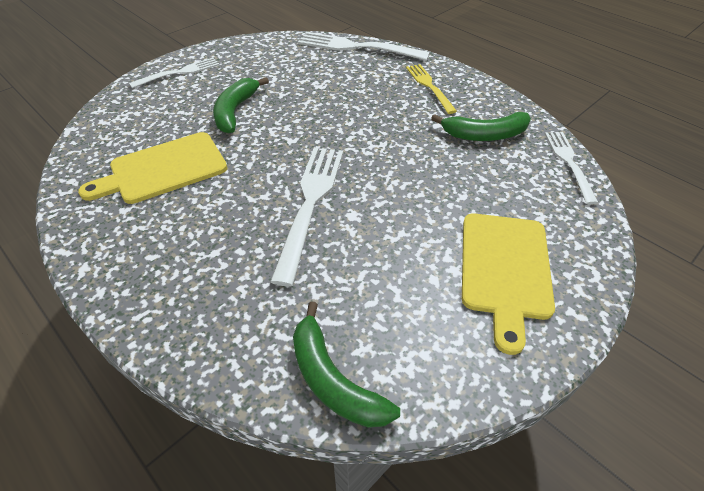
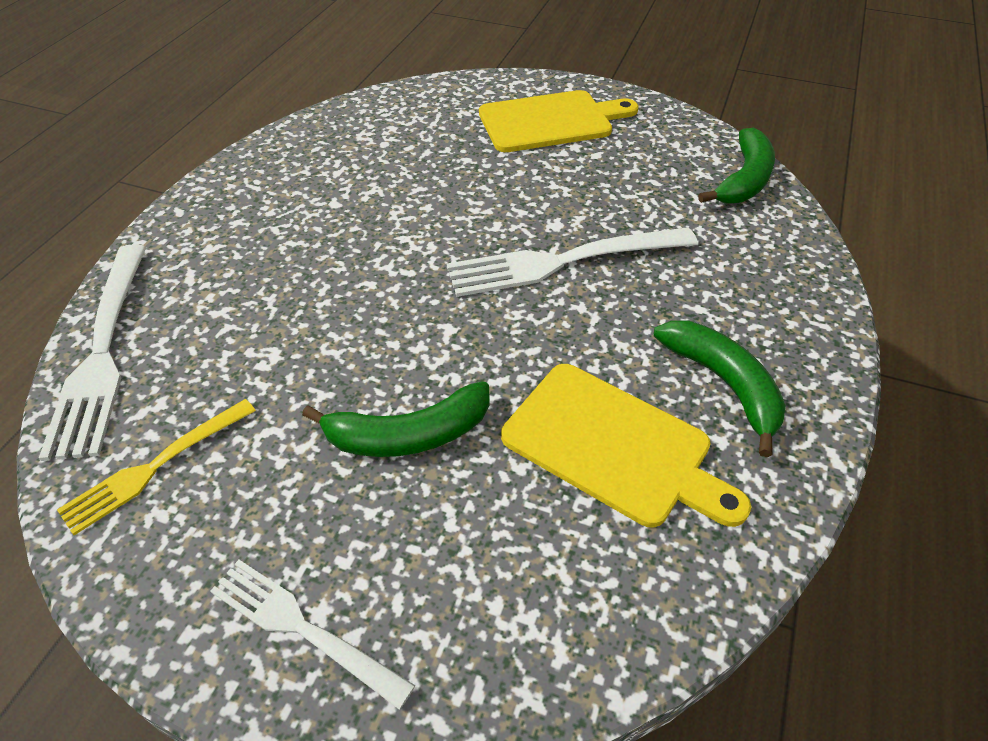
camera: 115 degrees left, 0 degrees up
(429, 86) = (230, 230): yellow fork -> yellow fork (155, 467)
(485, 135) = (338, 163): green banana -> green banana (724, 384)
(569, 163) = (364, 105): white fork -> none

